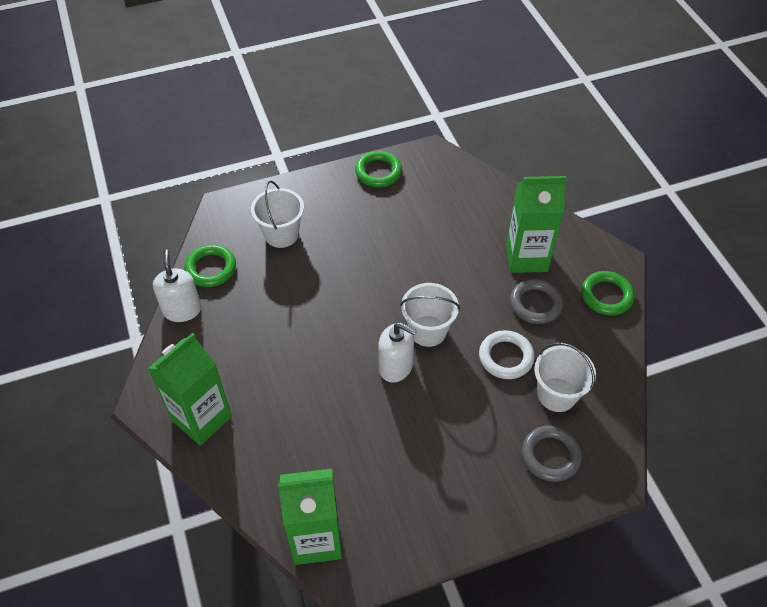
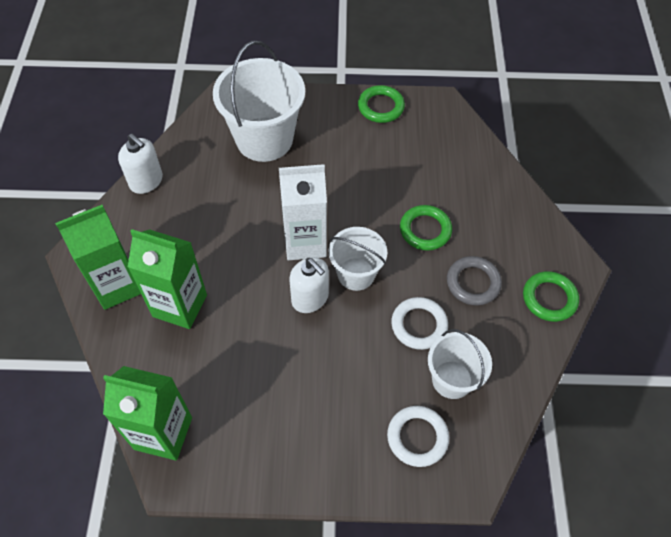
camera: 20 degrees right, 5 degrees up
(182, 310) = (146, 181): white soap dispenser -> white soap dispenser turned 120 degrees clockwise
(211, 268) = (188, 151): green ring -> green ring (425, 230)
(281, 234) = (264, 139): white bucket -> white bucket, size x1.71
(367, 317) = (305, 242): none -> white carton
(526, 257) = (485, 234): green carton -> green carton (180, 305)
(550, 455) = (417, 437): grey ring -> white ring

